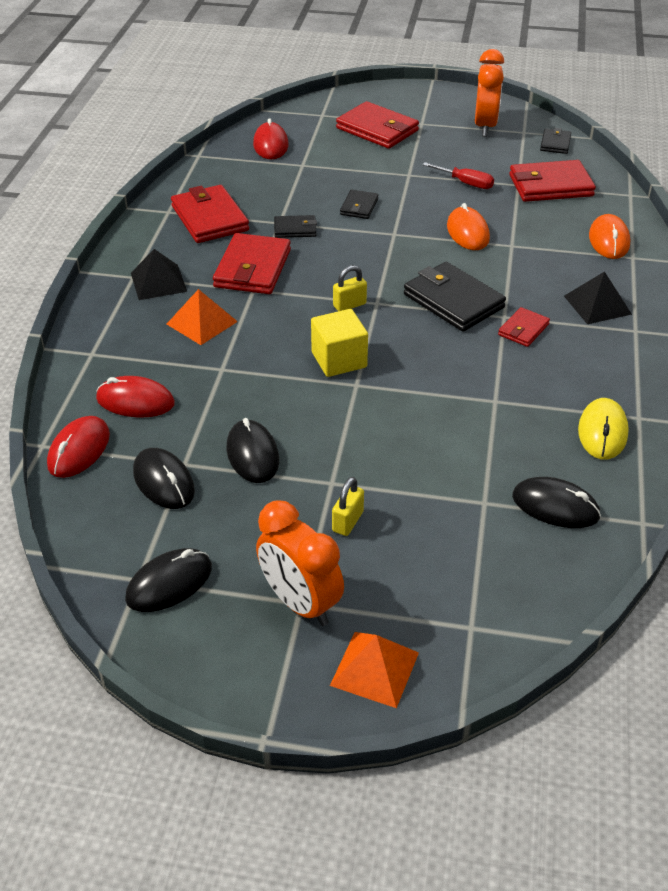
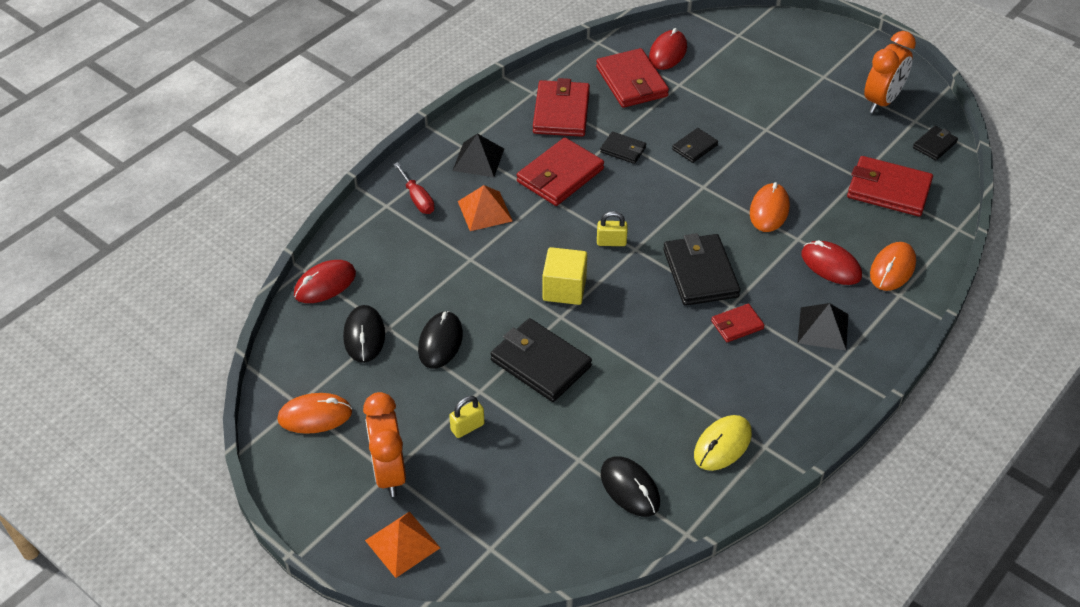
camera: 30 degrees right, 5 degrees up
(135, 401) = (389, 260): red mouse -> red mouse (831, 265)
(169, 583) = (315, 416): black mouse -> orange mouse
(371, 432) = (540, 363): none -> black wallet
(377, 129) = (776, 69): red wallet -> red wallet (632, 82)
(466, 183) = (810, 158): red screwdriver -> red screwdriver (417, 199)

